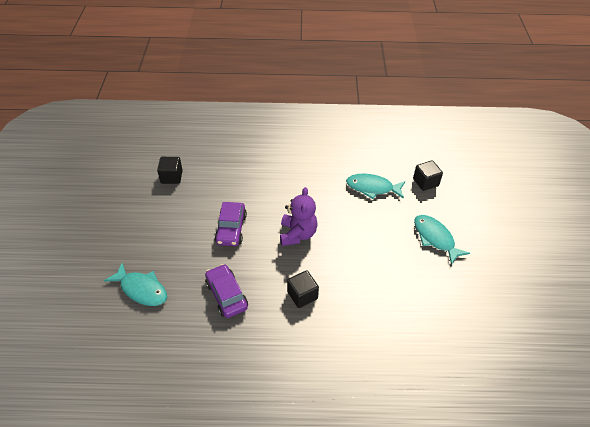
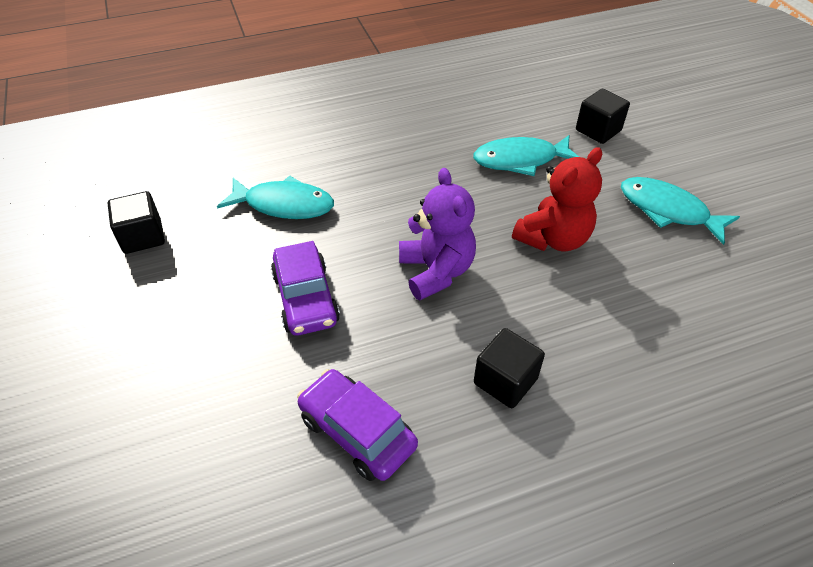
camera: 20 degrees left, 0 degrees up
(141, 289) = (165, 483): turquoise fish -> turquoise fish (284, 205)
(364, 235) = (553, 239): none -> red teddy bear

